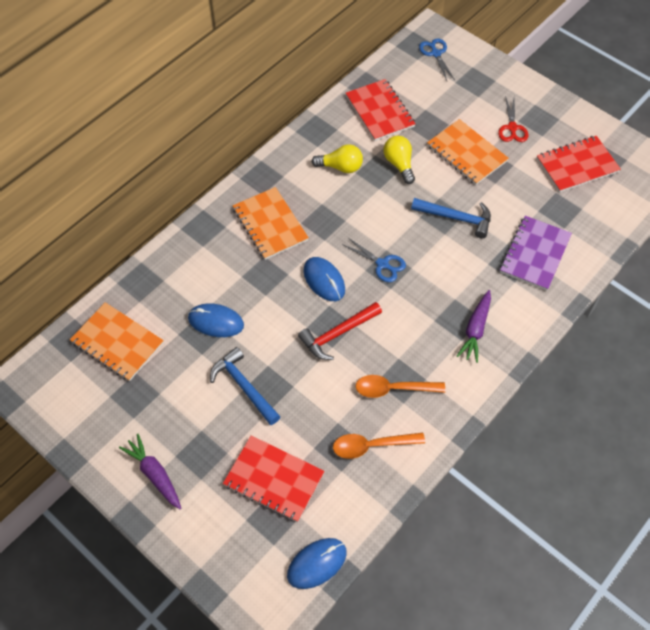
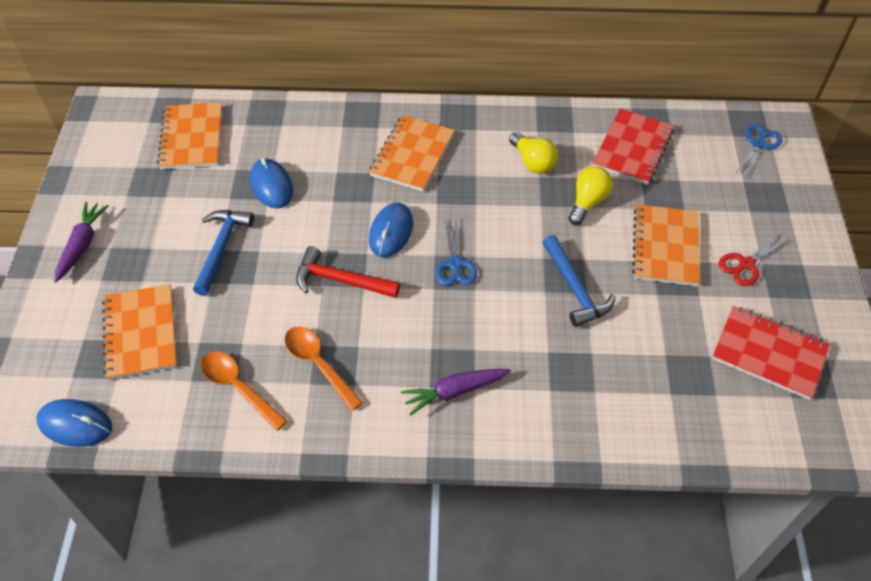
camera: 50 degrees right, 5 degrees down
(273, 479) = (141, 333): red notebook -> orange notebook
(534, 254) = (605, 386): purple notebook -> none

